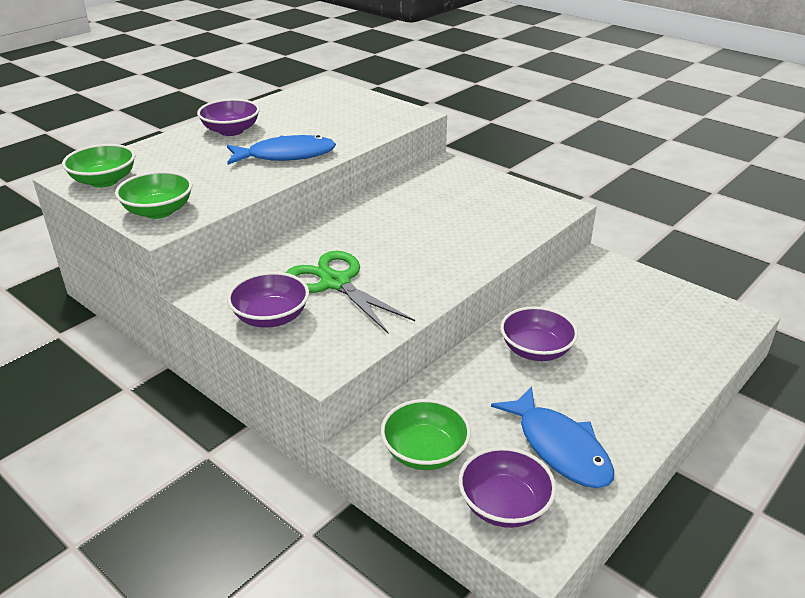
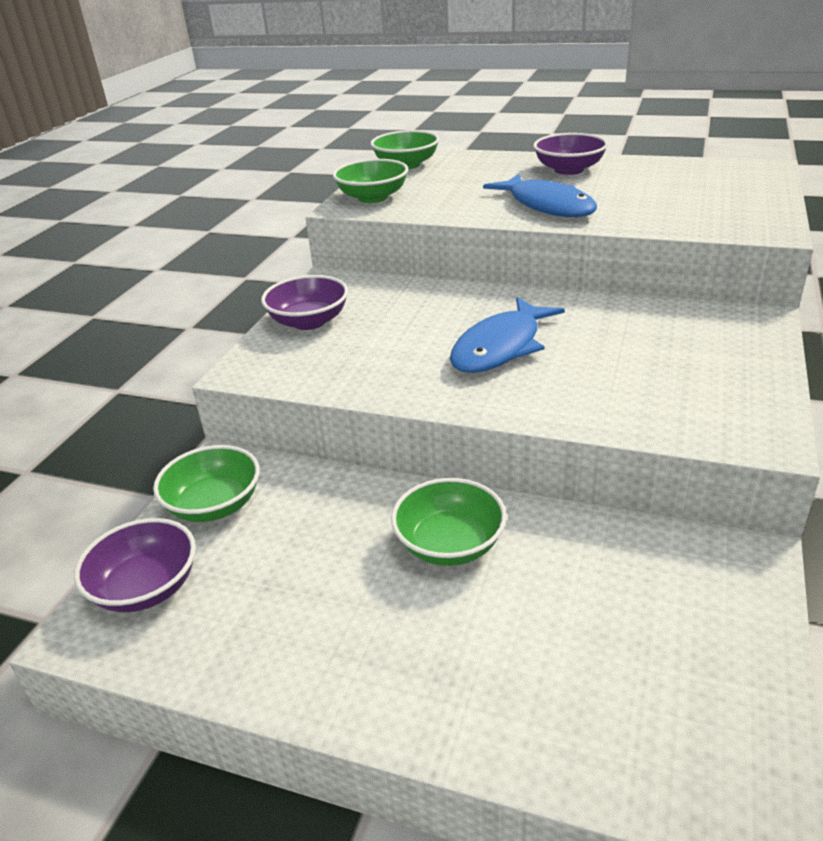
camera: 70 degrees right, 0 degrees up
(335, 283) = (393, 333): green scissors -> none
(536, 350) = (450, 544): purple bowl -> green bowl
(559, 447) = (258, 613): blue fish -> blue fish (501, 347)

